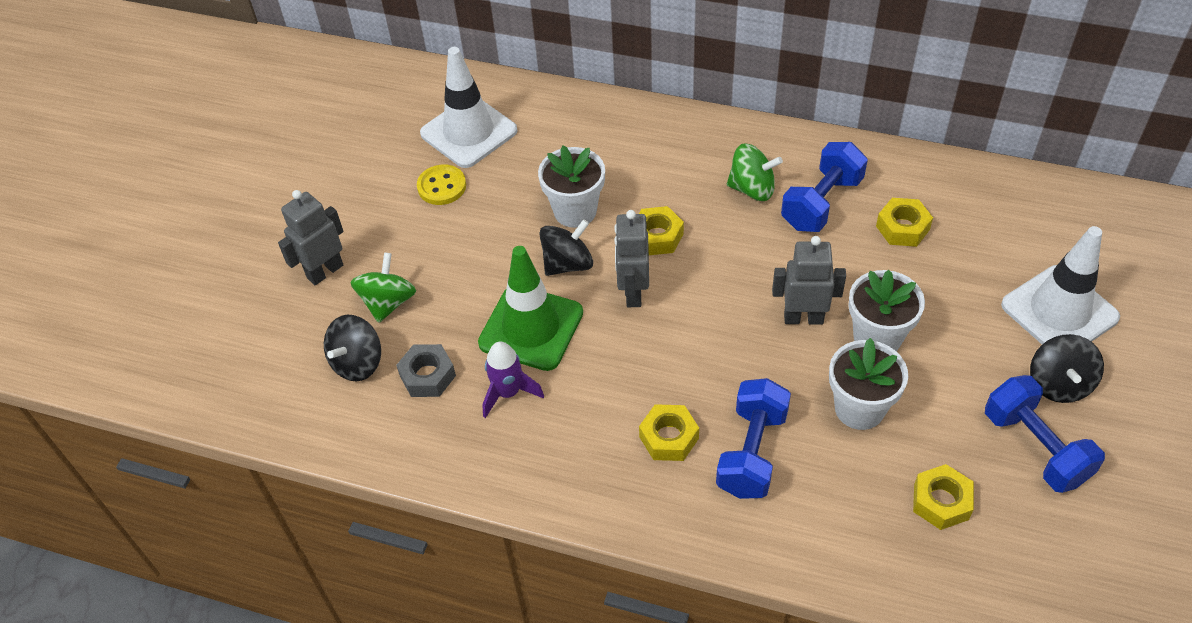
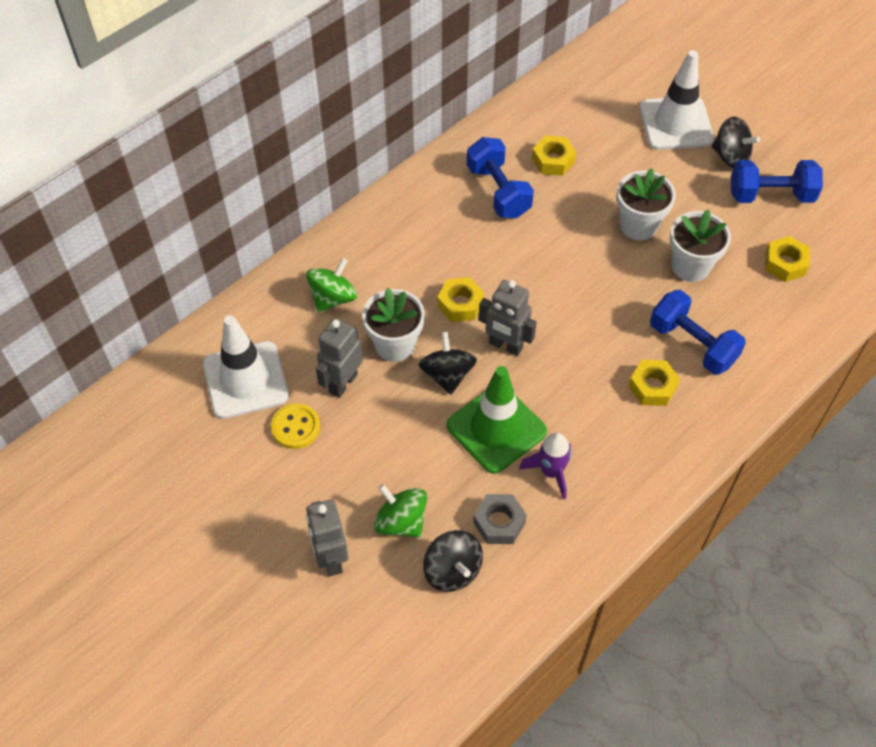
camera: 65 degrees left, 5 degrees up
(752, 189) = (455, 223): green spinning top -> green spinning top (333, 298)
(803, 318) = (596, 256): grey robot -> grey robot (343, 383)

